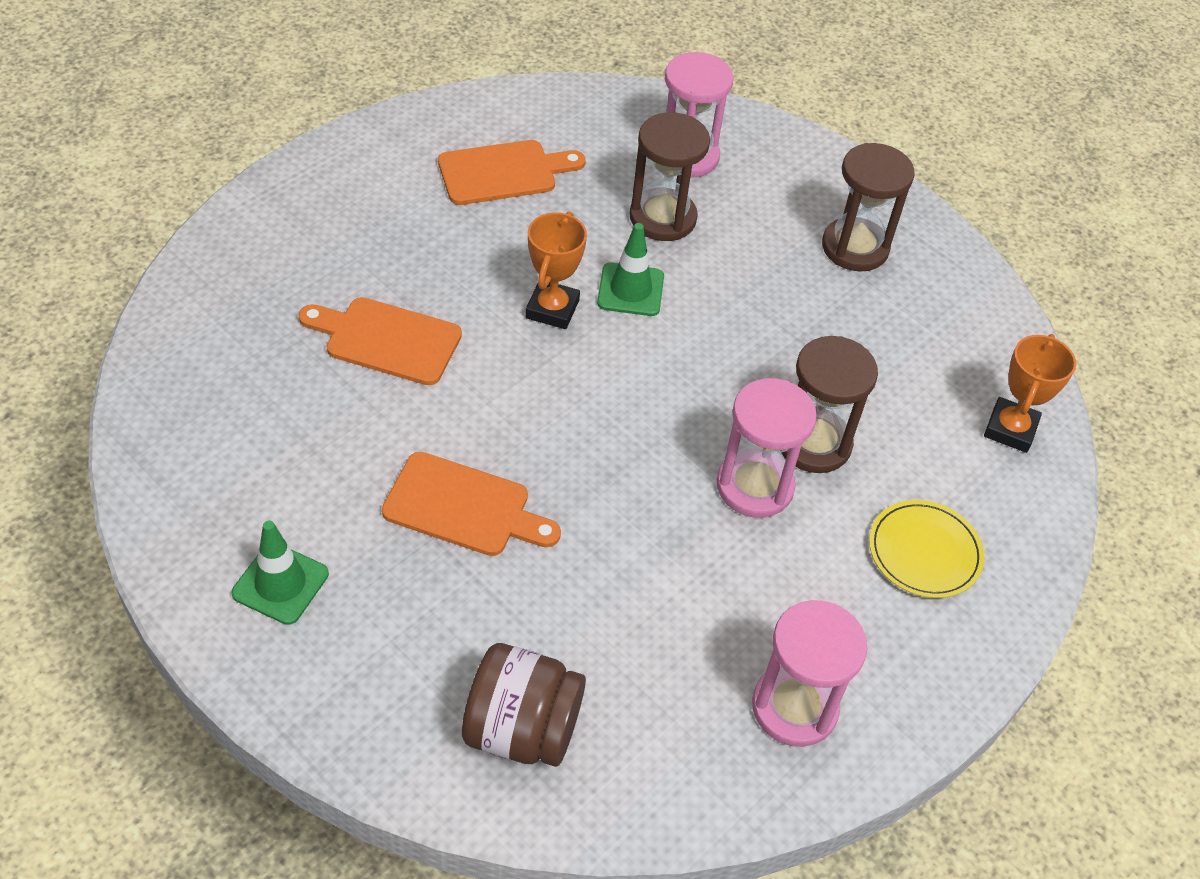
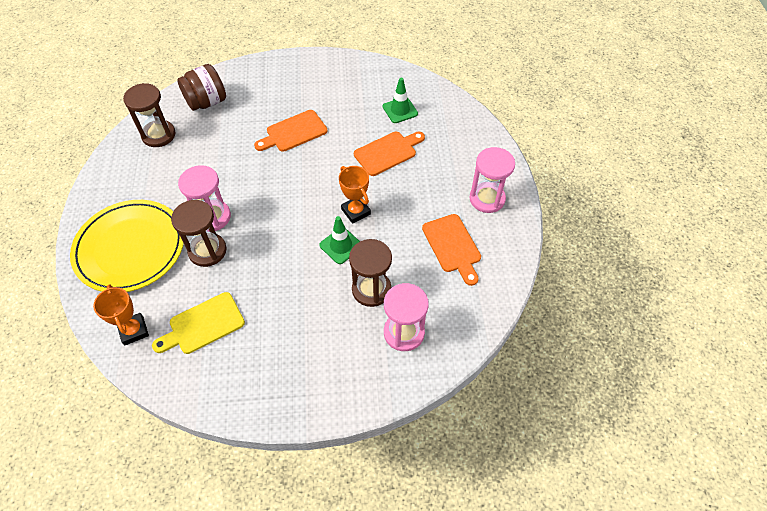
camera: 135 degrees right, 5 degrees up
(280, 583) = (312, 78): green traffic cone -> green traffic cone (400, 110)
(503, 172) = (452, 246): orange cutting board -> orange cutting board turned 45 degrees counterclockwise
(794, 707) = (134, 167): pink hourglass -> pink hourglass (487, 199)
(855, 247) = (280, 360): brown hourglass -> brown hourglass (158, 135)
(911, 358) = (203, 325): none -> yellow cutting board
(924, 552) = (130, 248): yellow plate -> yellow plate, size x2.02

